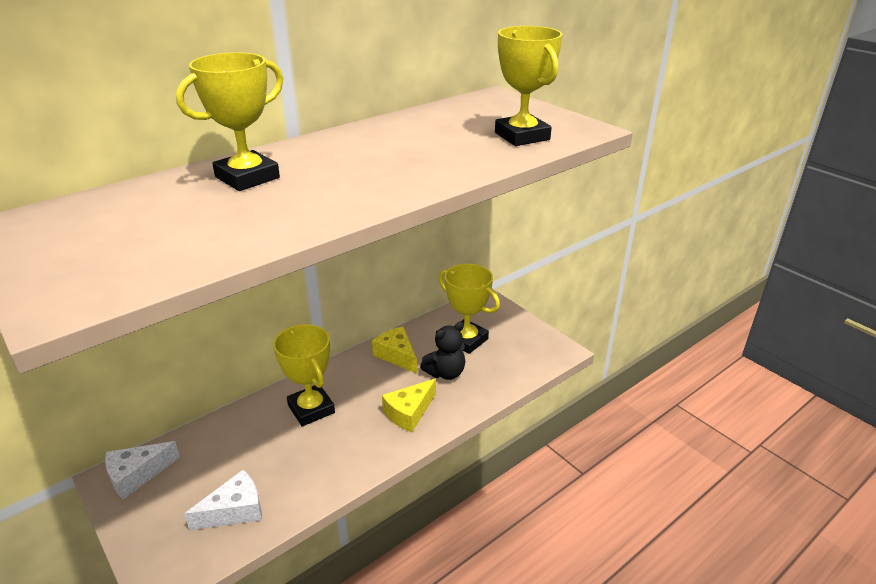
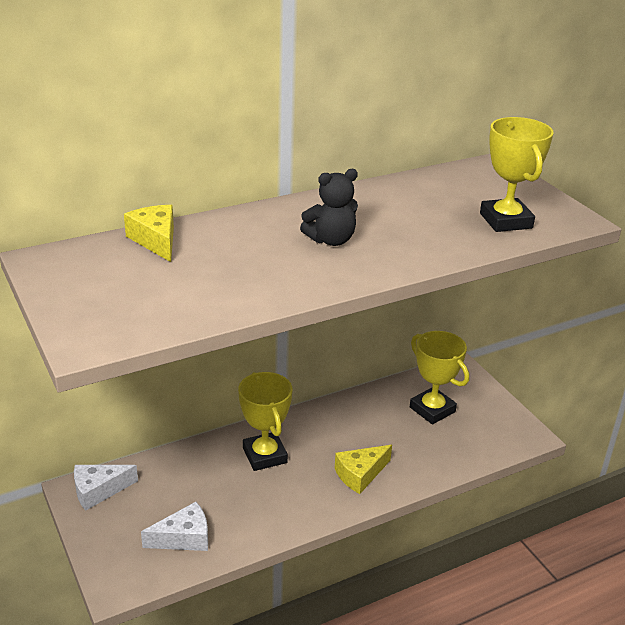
camera: 10 degrees right, 0 degrees up
(247, 177) = (239, 237): yellow trophy -> none
(397, 355) = (357, 415): yellow cheese -> yellow cheese (156, 240)
(445, 373) = (404, 440): black teddy bear -> black teddy bear (331, 240)

